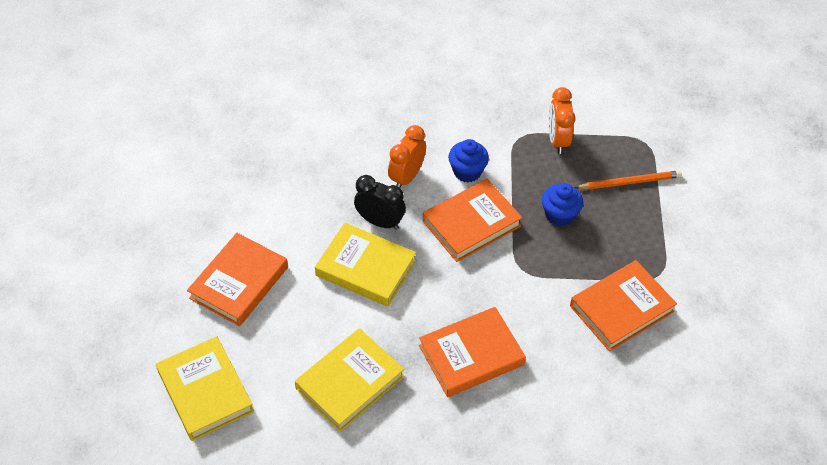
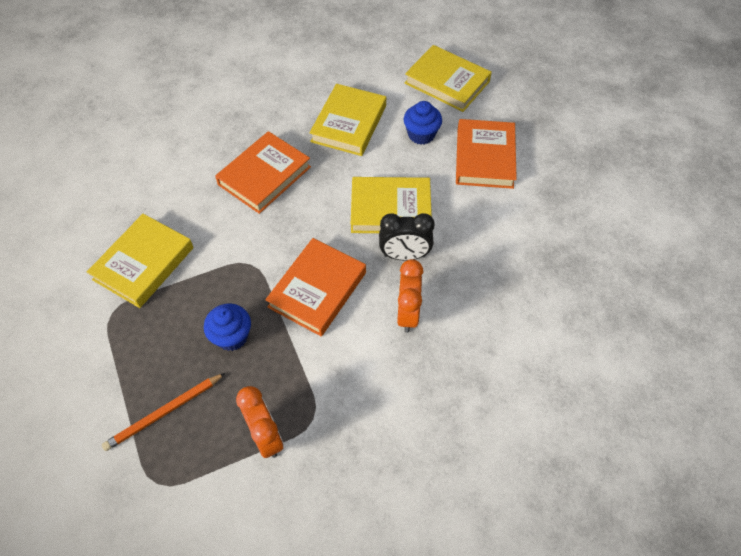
camera: 155 degrees right, 5 degrees up
(467, 171) = (349, 347): blue cupcake -> blue cupcake (421, 135)
(621, 308) = (144, 263): orange book -> yellow book

